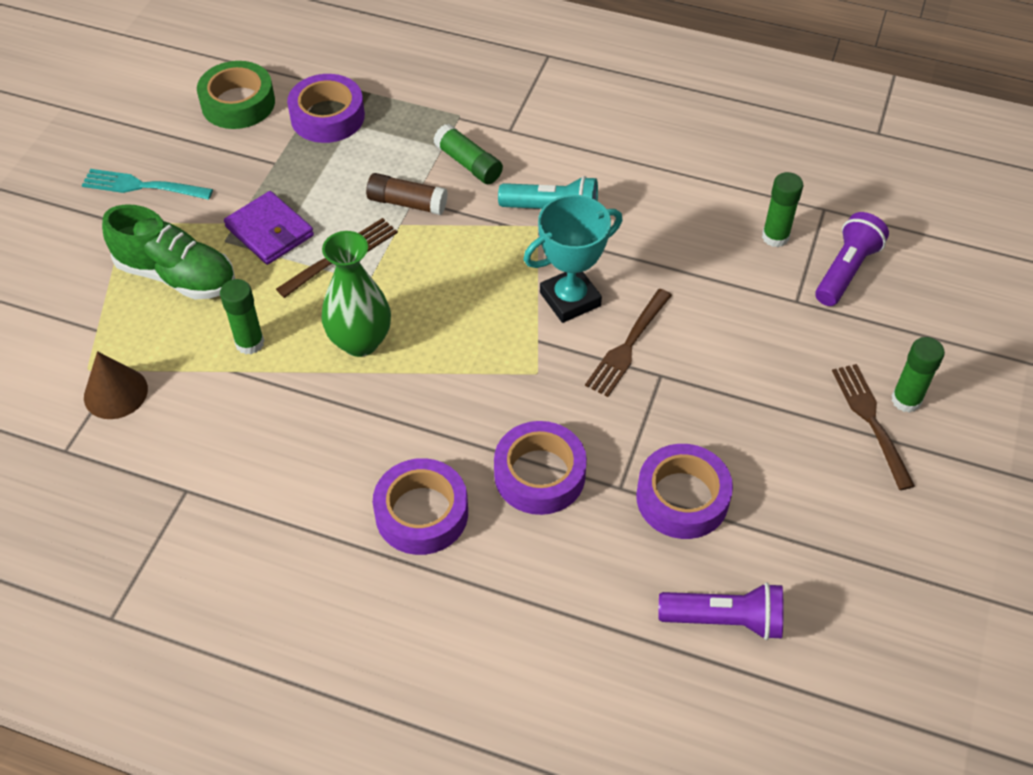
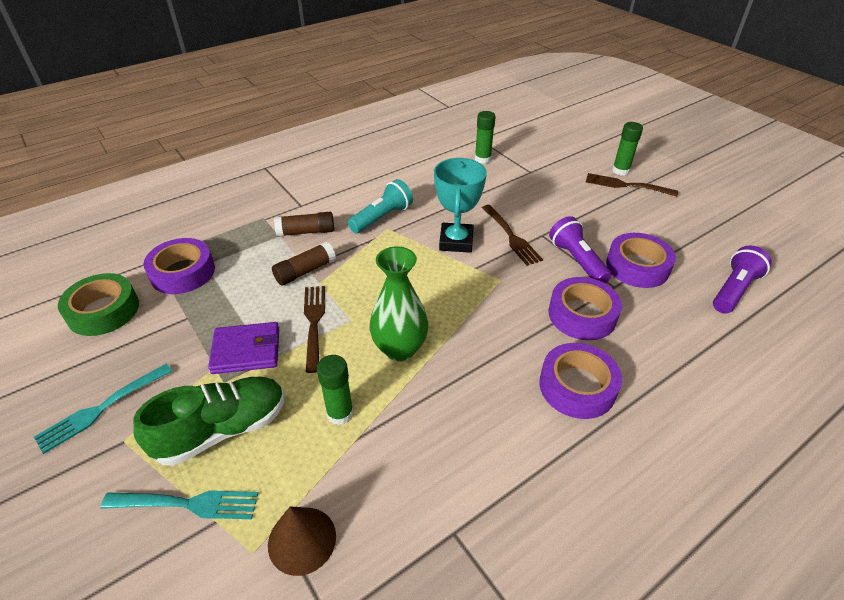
camera: 55 degrees left, 10 degrees down
(98, 302) = (186, 504): none -> turquoise fork
(468, 164) = (306, 232): green glue stick -> brown glue stick
(846, 270) = (525, 150): purple flashlight -> purple flashlight (577, 261)

